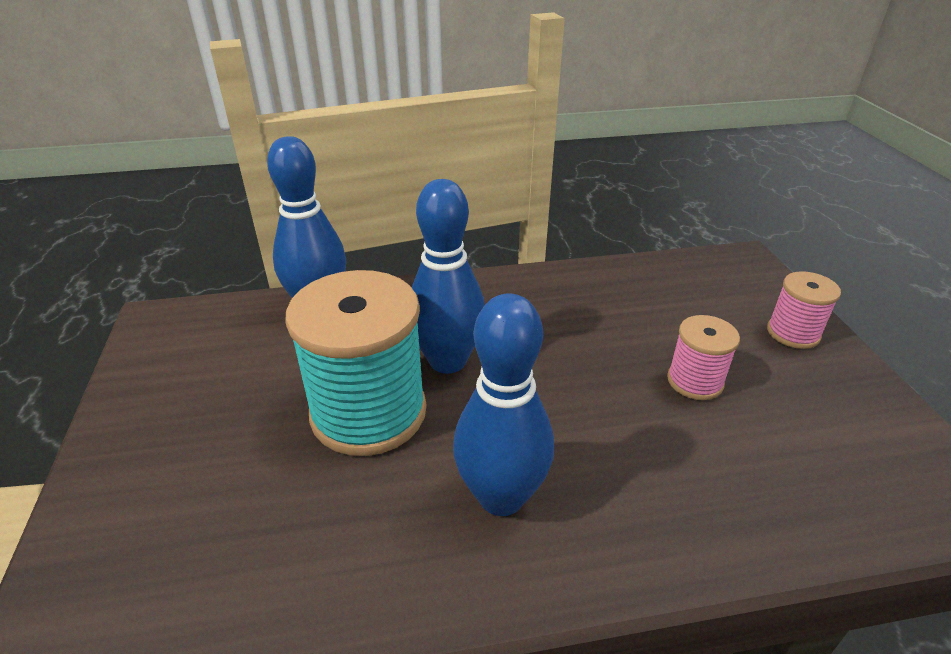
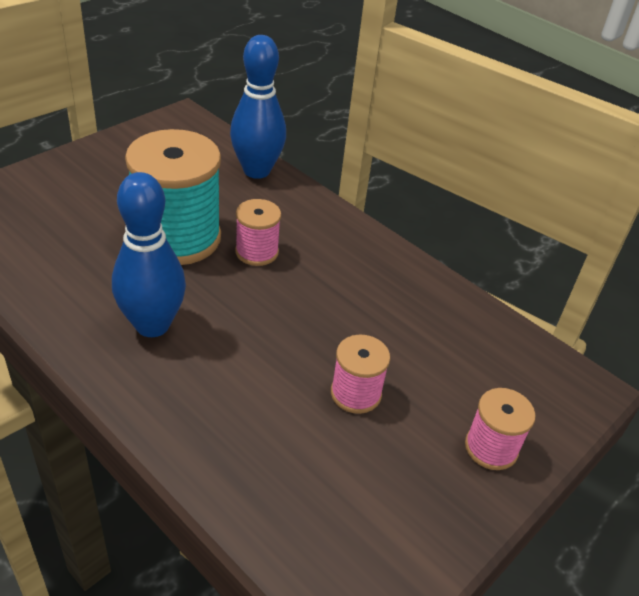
camera: 50 degrees right, 5 degrees up
(447, 361) = (257, 252): blue bowling pin -> pink spool

